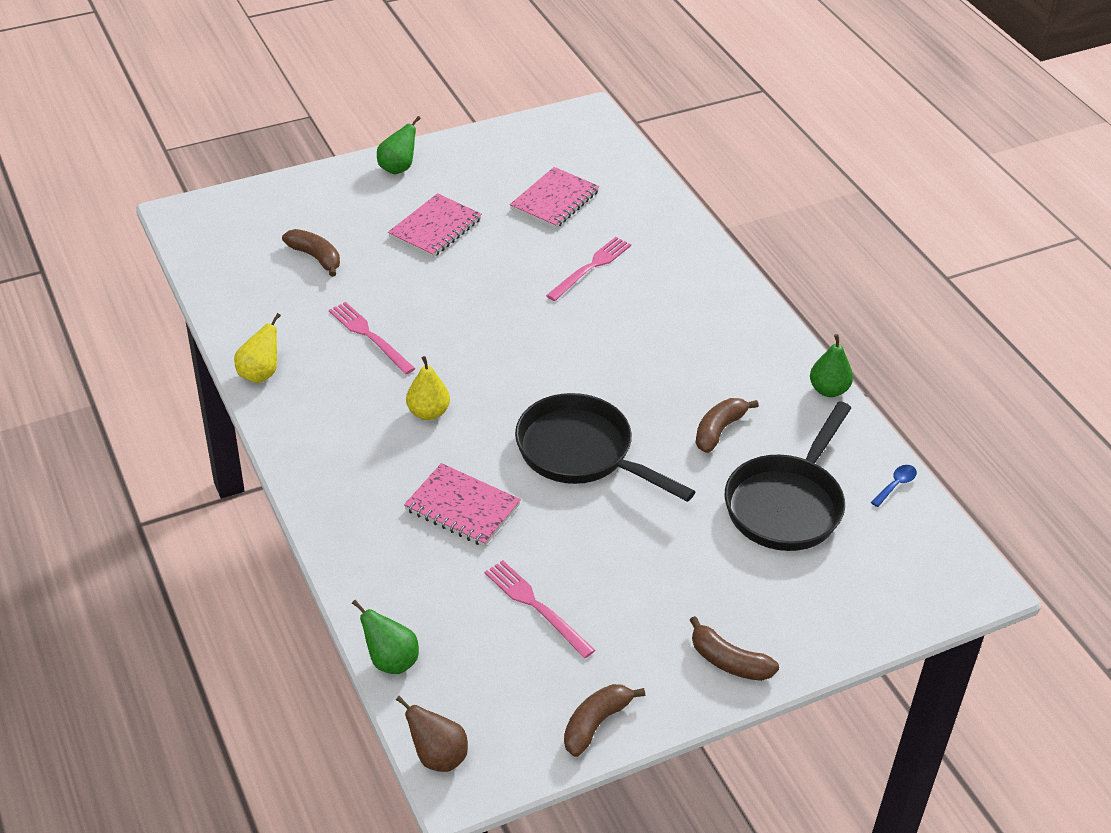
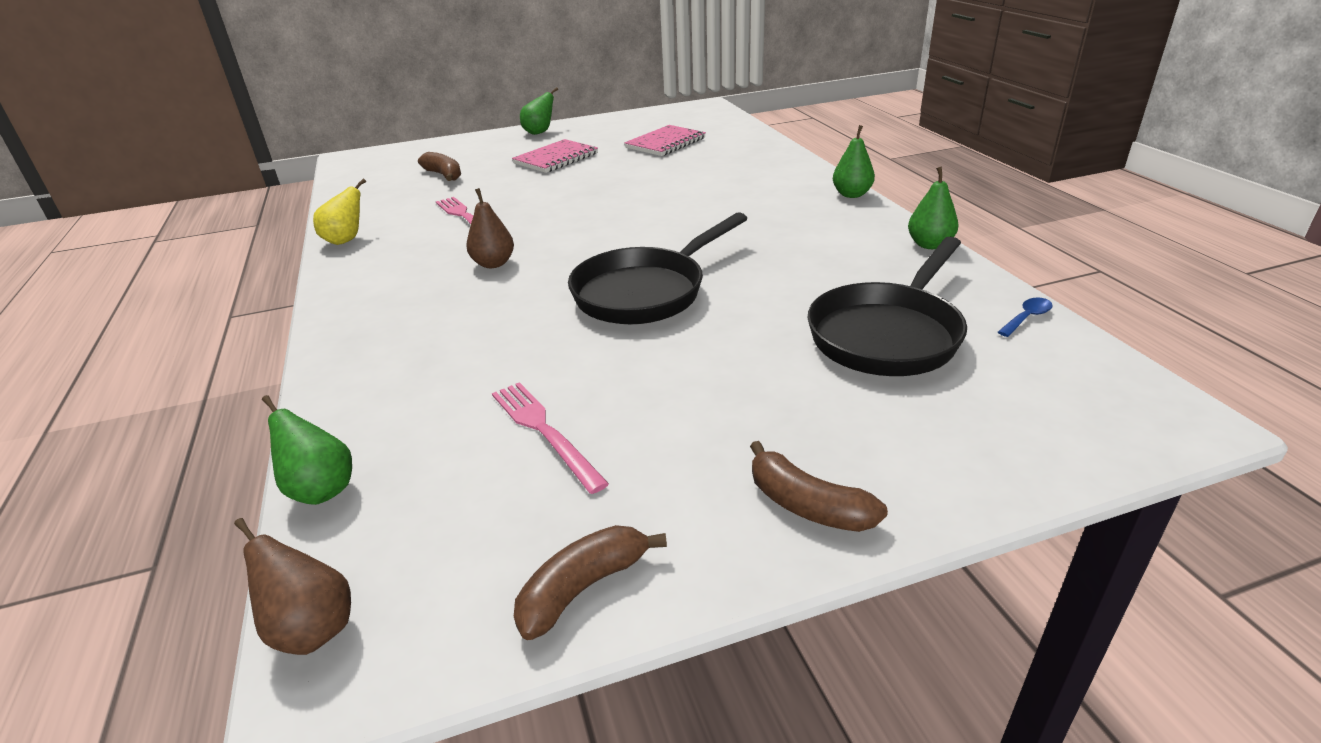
camera: 10 degrees right, 10 degrees down
(428, 412) = (493, 263): yellow pear -> brown pear
(462, 508) = (493, 335): pink notebook -> none
(581, 453) = (646, 292): black pan -> black pan turned 90 degrees counterclockwise
(591, 267) = (688, 175): pink fork -> none
(719, 430) = (805, 274): brown banana -> none
(760, 308) = (851, 194): none -> green pear

